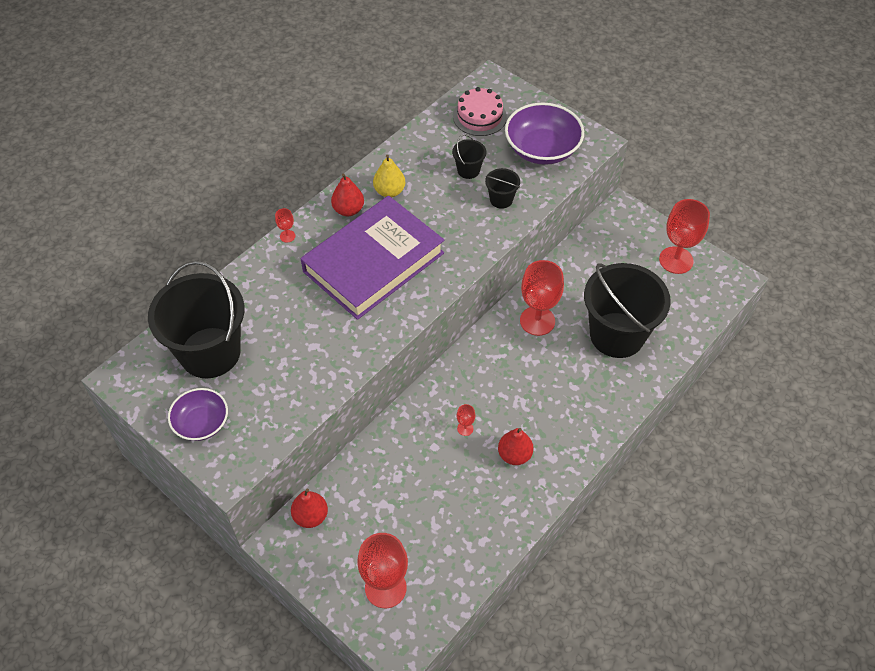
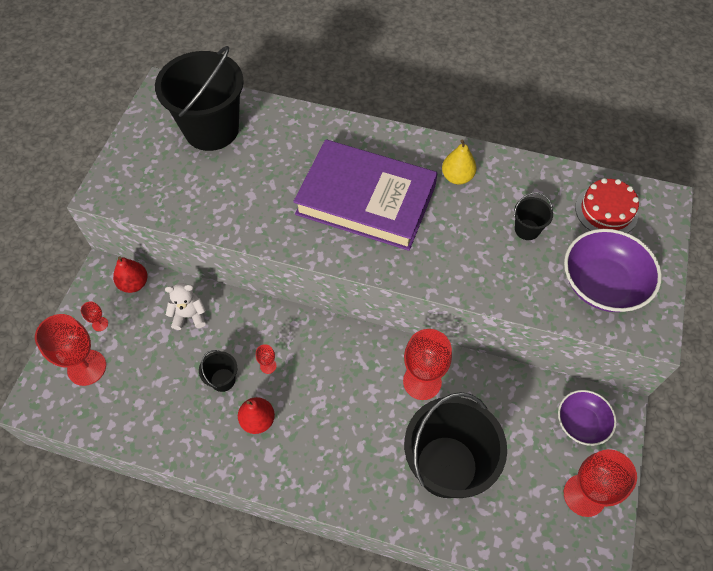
camera: 65 degrees right, 5 degrees up
(201, 423) = (142, 155): purple bowl -> purple bowl (581, 423)
(287, 236) = (358, 126): red goblet -> red goblet (100, 324)
(348, 210) = (415, 156): red pear -> none
(376, 477) = (189, 316): none -> white teddy bear
(479, 116) = (606, 211): pink cake -> red cake
(501, 199) = (507, 273): black bucket -> black bucket (223, 380)

